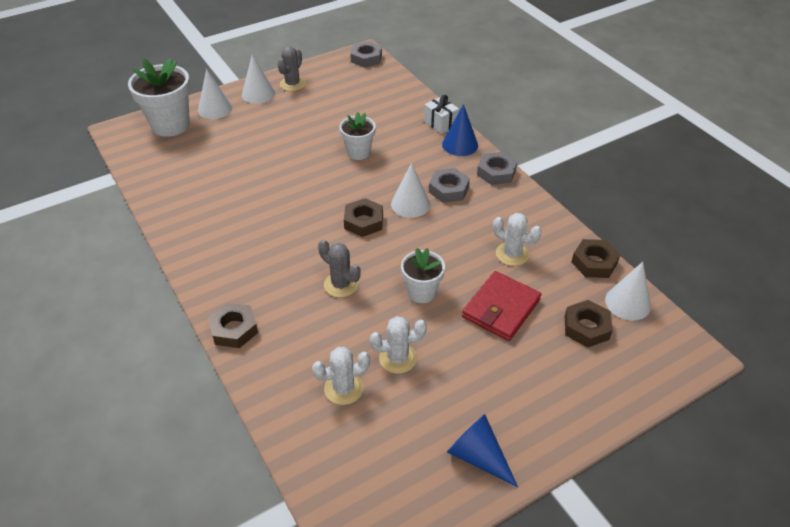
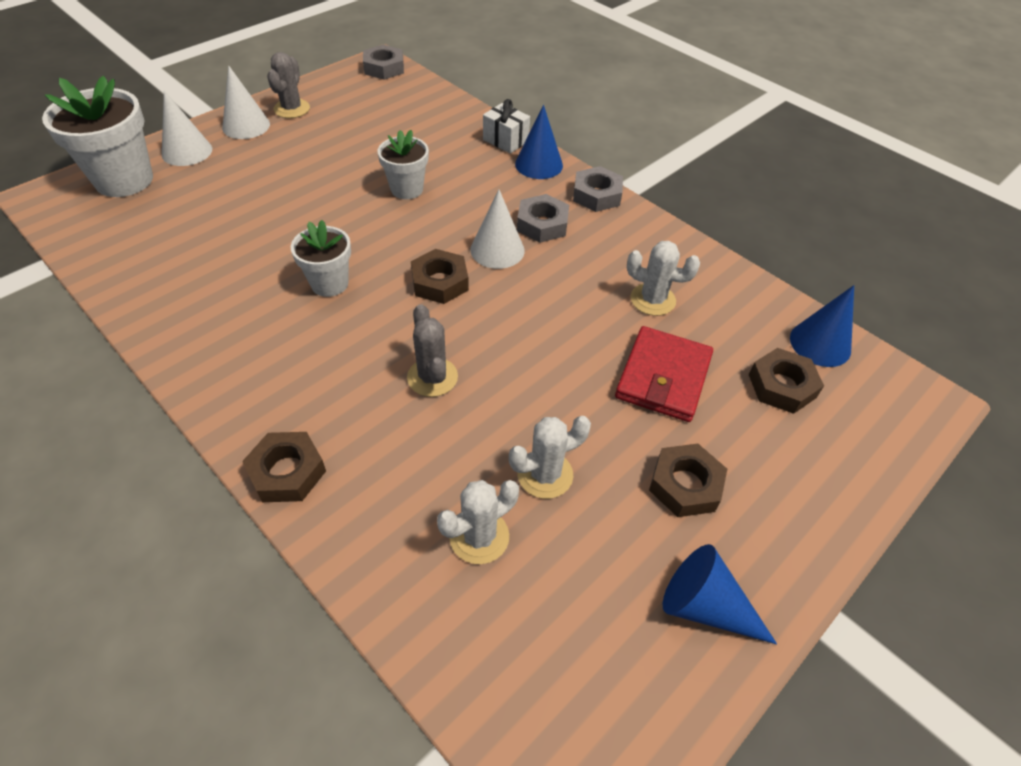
camera: 15 degrees left, 5 degrees up
(341, 284) = (432, 377): grey cactus -> grey cactus turned 45 degrees clockwise
(421, 292) = (549, 371): white flower pot -> white flower pot (329, 283)
(594, 263) = (759, 296): brown nut -> brown nut (685, 485)
(627, 303) = (820, 344): white cone -> blue cone

